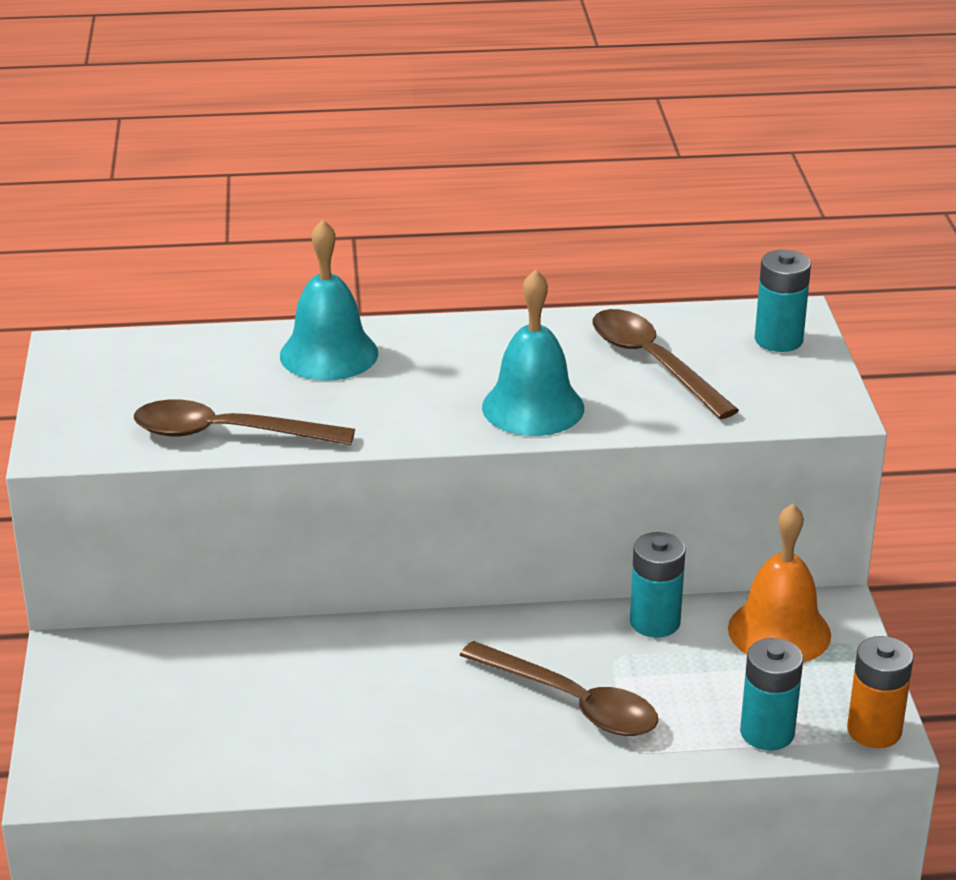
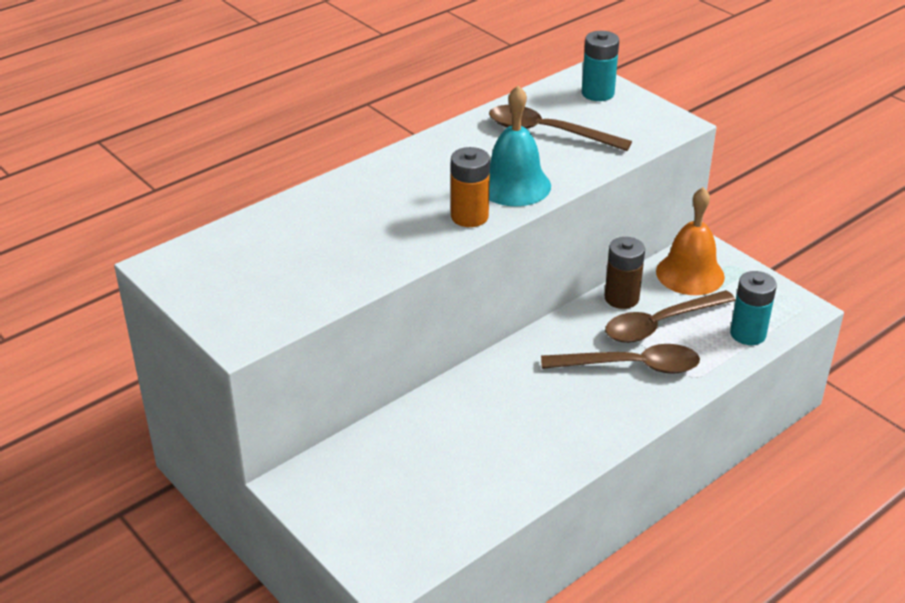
camera: 35 degrees left, 5 degrees up
(228, 434) = (347, 278): brown spoon -> brown spoon (660, 324)
(329, 354) = (347, 200): turquoise bell -> none
(655, 622) = (621, 298): turquoise battery -> brown battery
(874, 730) = (795, 307): orange battery -> orange battery (469, 216)

